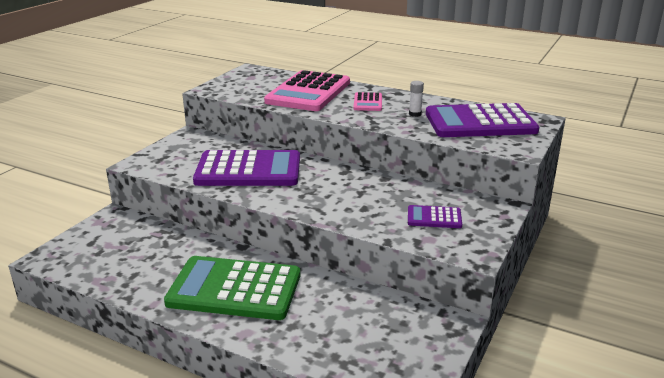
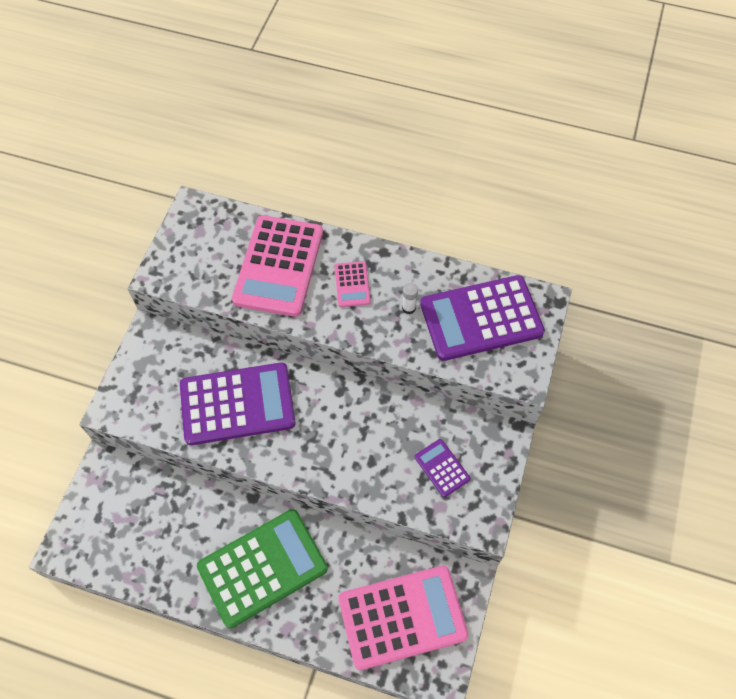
camera: 10 degrees left, 35 degrees up
(234, 289) = (262, 567): green calculator -> green calculator turned 150 degrees clockwise
(375, 340) = (402, 617): none -> pink calculator
(434, 217) = (442, 468): purple calculator -> purple calculator turned 60 degrees clockwise

